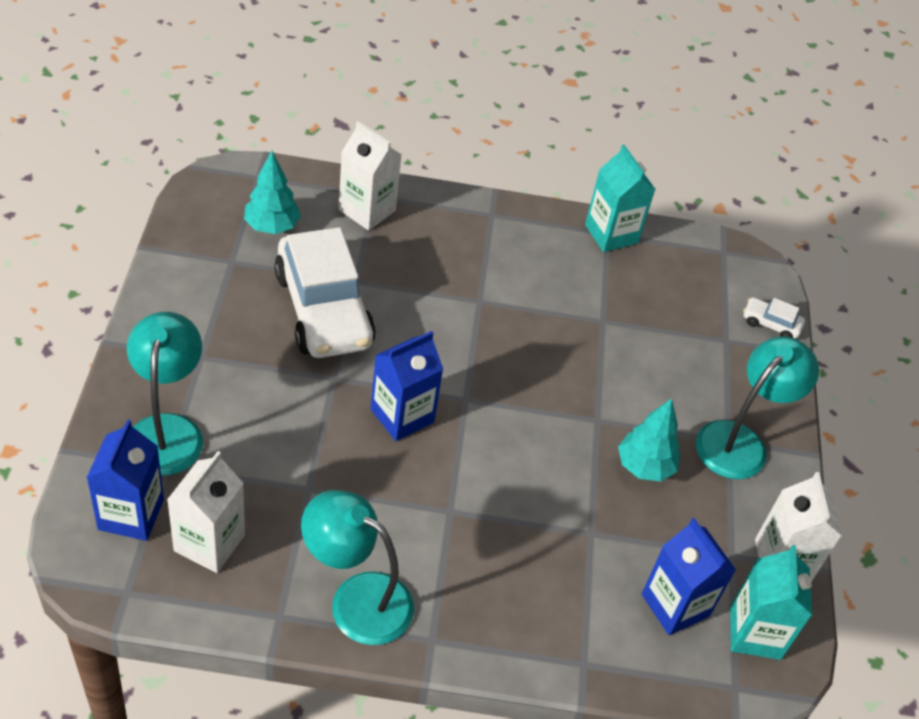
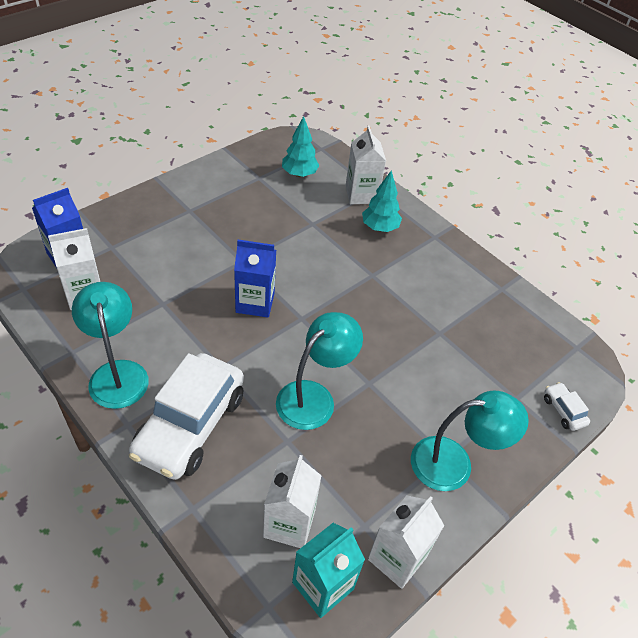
camera: 45 degrees right, 0 degrees up
(167, 430) = (132, 232): turquoise lamp -> turquoise lamp (314, 397)
(323, 309) = (278, 226): white car -> white car (190, 425)
(611, 234) = (503, 290): turquoise carton -> none
(644, 466) = (367, 430): turquoise tree -> turquoise tree (379, 227)
(675, 605) = (289, 523): blue carton -> white carton

